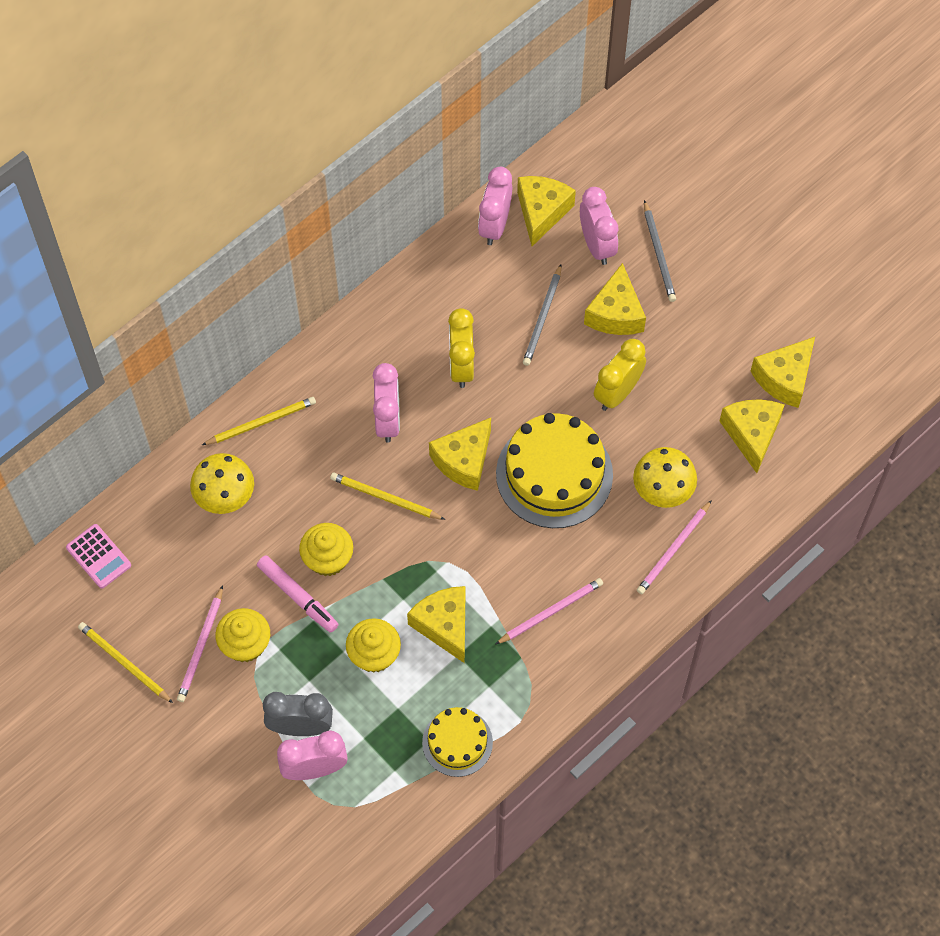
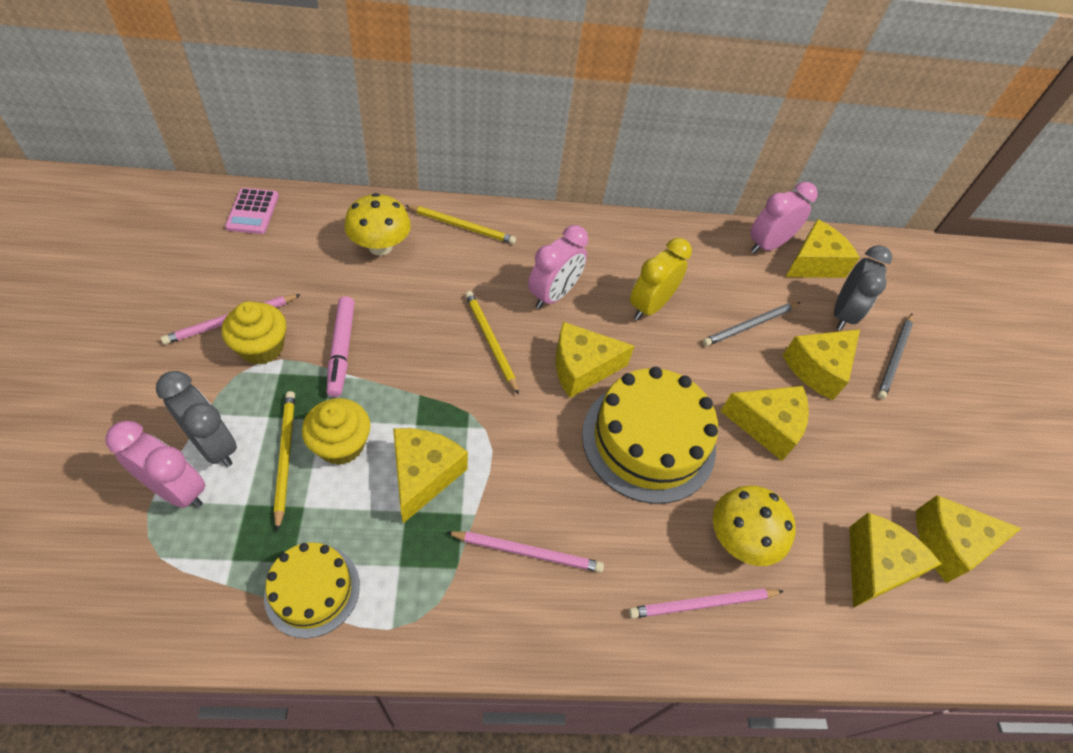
camera: 35 degrees right, 10 degrees down
(124, 663) = (170, 284): yellow pencil -> yellow pencil (285, 456)
(328, 559) = (397, 344): yellow cupcake -> none
(597, 245) = (842, 314): pink clock -> grey clock
(617, 392) = (767, 426): yellow clock -> yellow cheese

